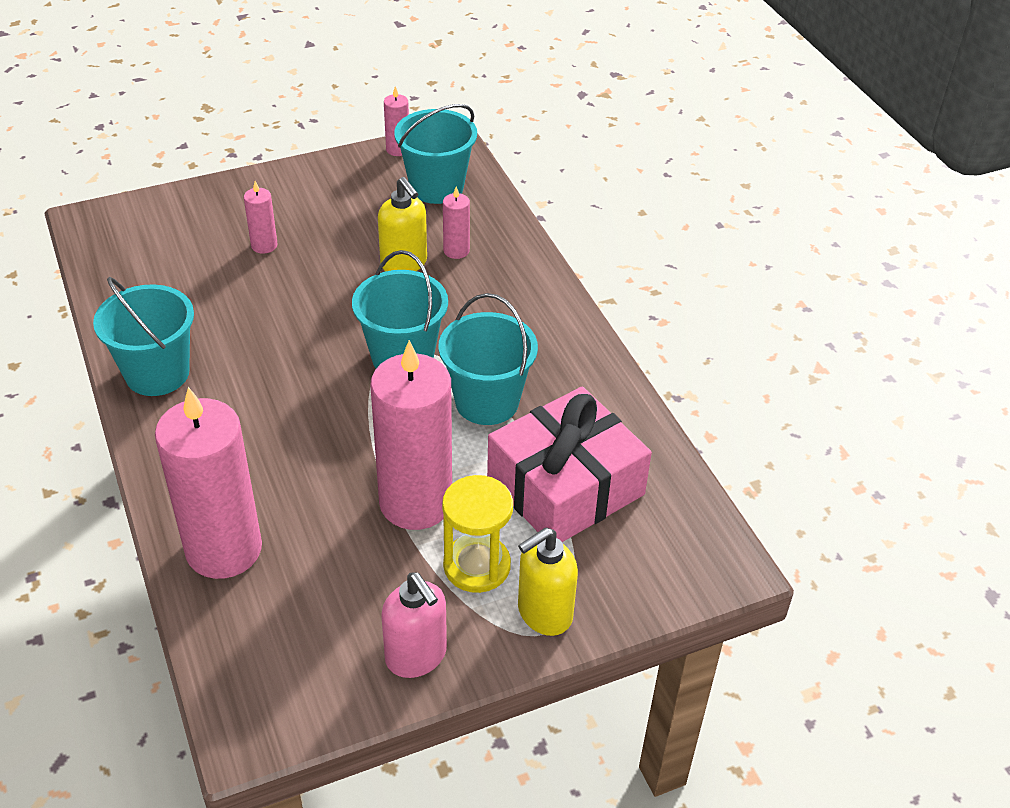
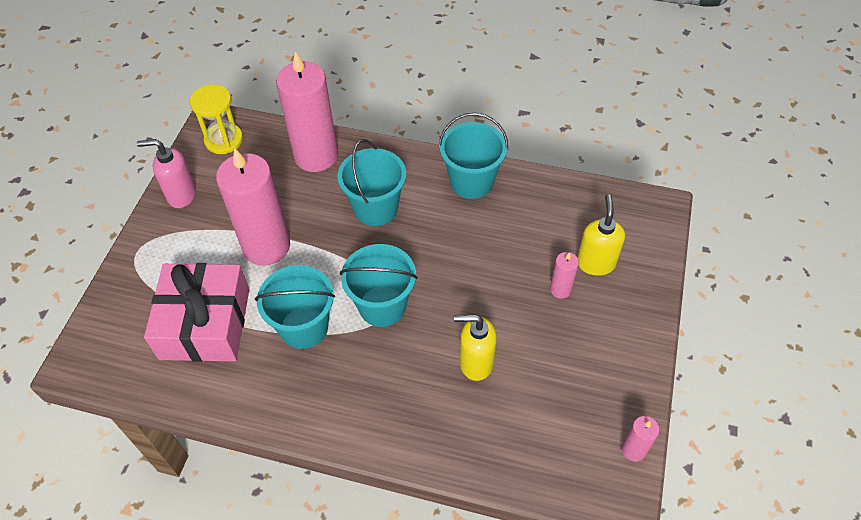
camera: 130 degrees right, 10 degrees up
(436, 187) = (557, 446): turquoise bucket -> turquoise bucket (375, 208)
(456, 251) = (465, 407): pink candle -> none
(477, 566) = (201, 248): yellow hourglass -> yellow hourglass (224, 140)
(544, 613) = (146, 258): yellow soap dispenser -> yellow soap dispenser (596, 263)

